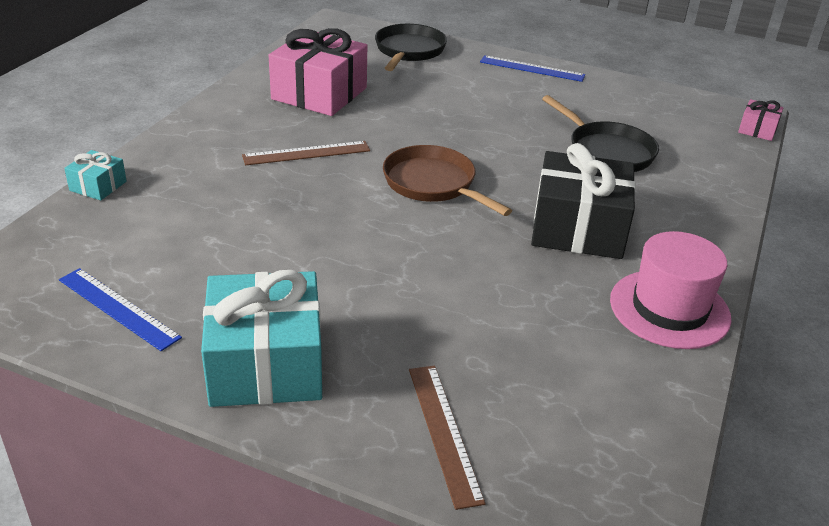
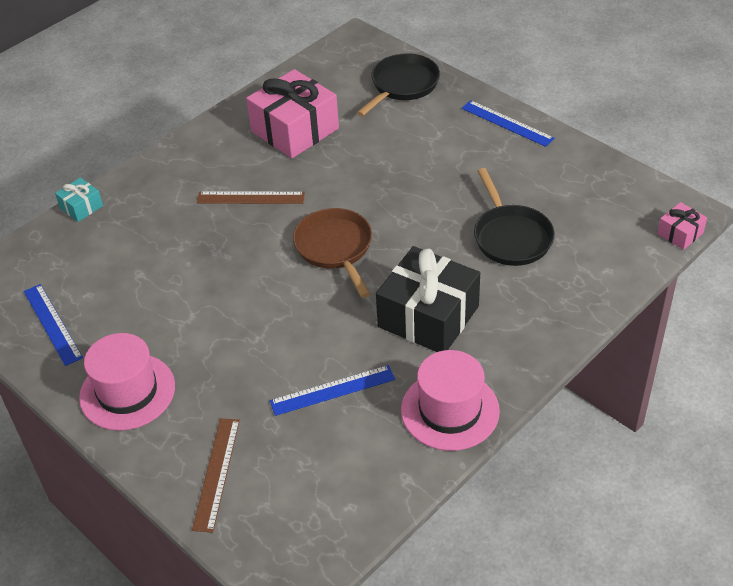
camera: 25 degrees right, 10 degrees up
(266, 364) = (127, 392): turquoise gift -> pink hat
(525, 314) = (332, 390): none -> blue ruler

